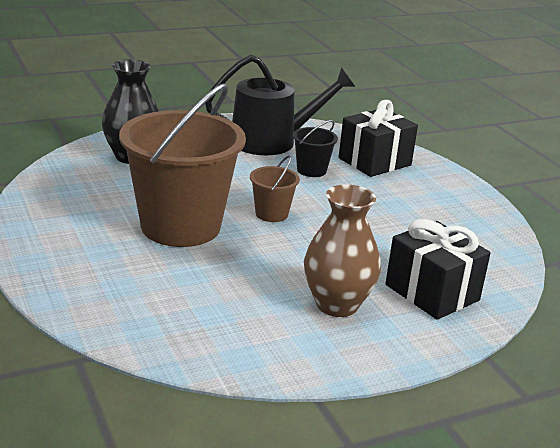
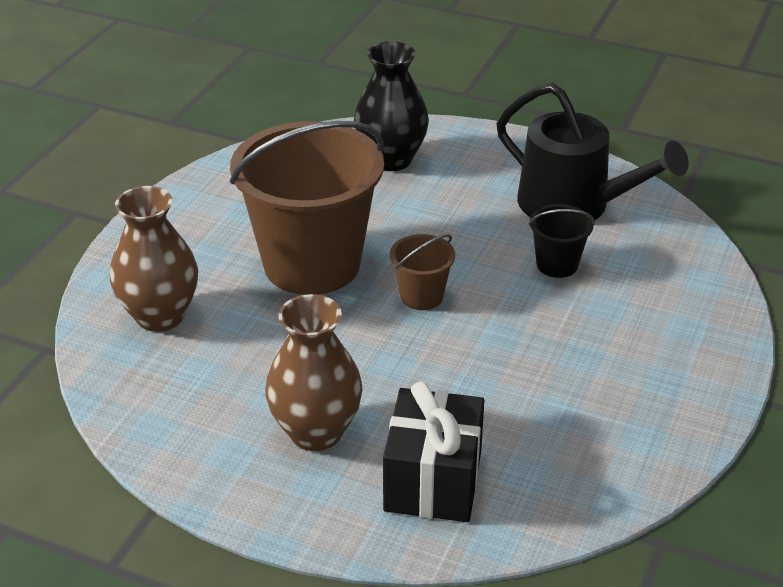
camera: 50 degrees right, 10 degrees up
(132, 298) = (160, 316): none -> brown vase
(374, 161) = (657, 290): black gift -> none

